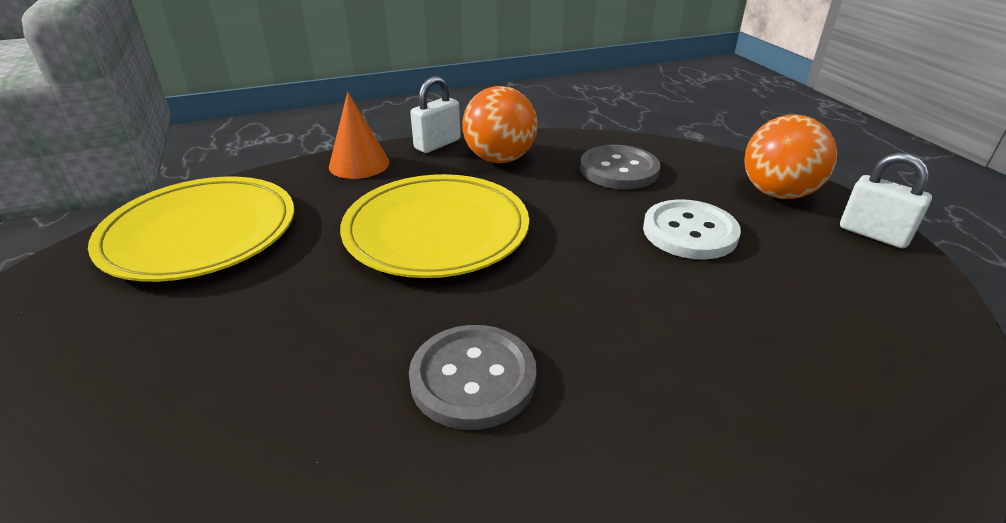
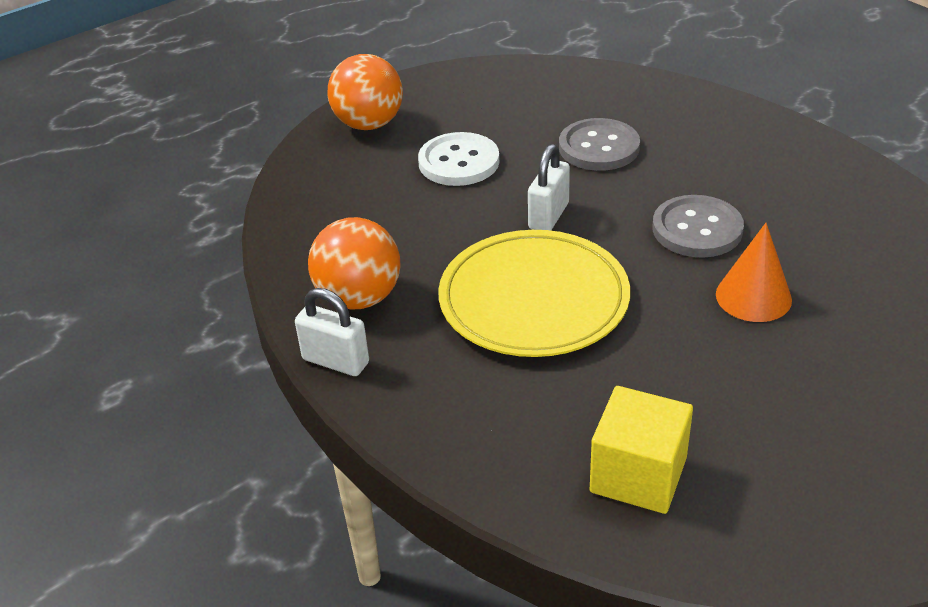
camera: 105 degrees left, 5 degrees up
(200, 234) = (638, 475): yellow plate -> yellow cube
(359, 164) = (419, 412): orange cone -> orange cone (753, 297)
(619, 170) = (355, 211): grey button -> grey button (599, 147)
(873, 234) = (419, 85): white padlock -> white padlock (548, 216)

